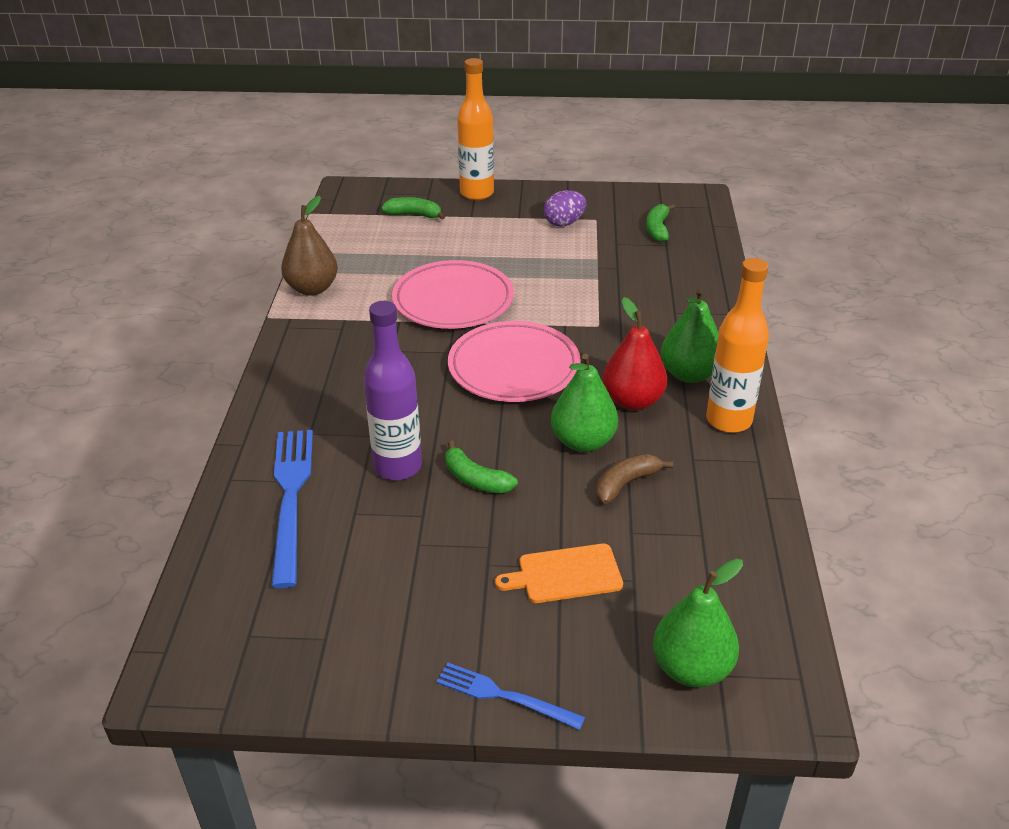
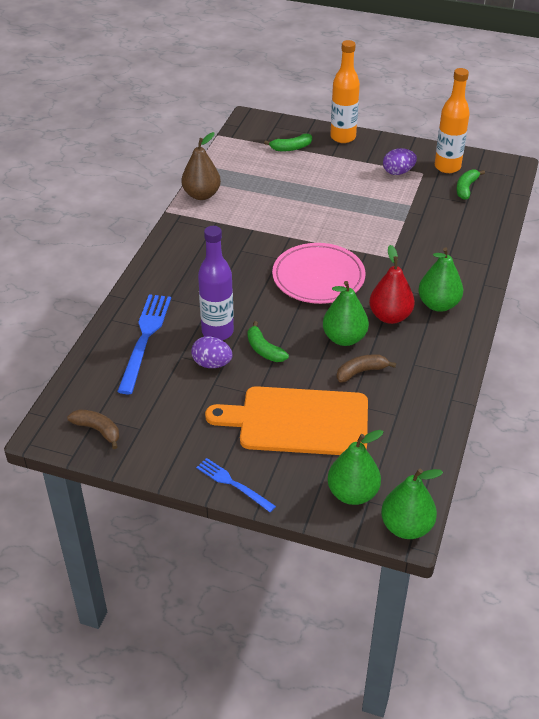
camera: 15 degrees right, 5 degrees up
(256, 656) = (98, 430): none -> brown banana
(405, 515) = (212, 364): none -> purple egg
(414, 215) = (291, 148): green banana -> green banana turned 135 degrees clockwise
(453, 300) = (295, 220): pink plate -> none
(565, 574) = (298, 421): orange cutting board -> orange cutting board, size x2.02
(728, 420) = (450, 342): orange bottle -> orange bottle (447, 167)
(793, 703) = (406, 527): none -> green pear

